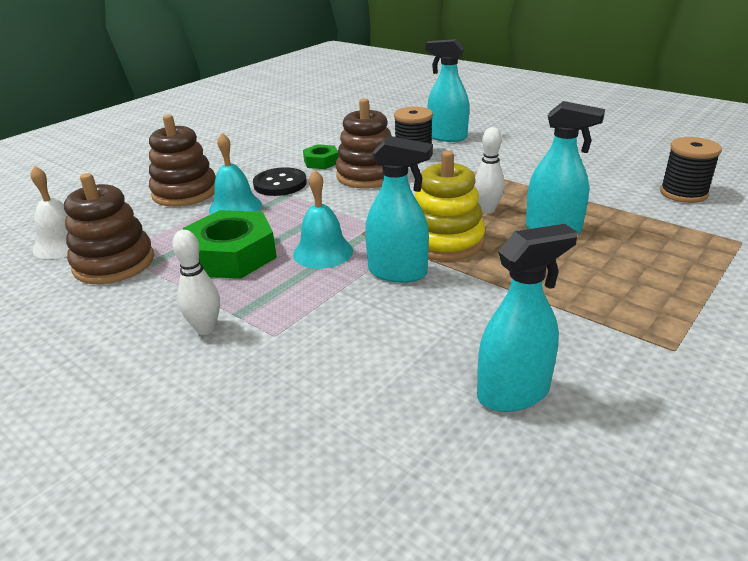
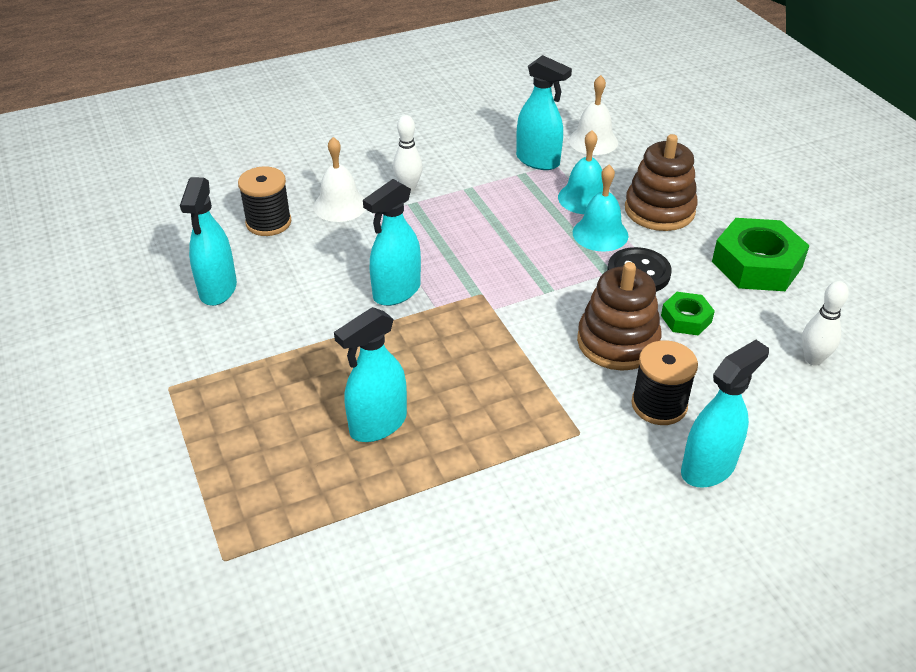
camera: 115 degrees right, 10 degrees up
(114, 263) = (538, 161): brown stacking toy -> turquoise spray bottle
(232, 255) = (503, 215): green nut -> green nut (756, 264)
(273, 368) = (340, 205): none -> white bell
(323, 252) = (466, 262): turquoise bell -> turquoise bell (584, 198)
(445, 241) = (421, 339): yellow stacking toy -> none
(487, 210) = (458, 397): white bowling pin -> white bowling pin (813, 359)
(683, 193) = (352, 604): black spool -> black spool (268, 222)

